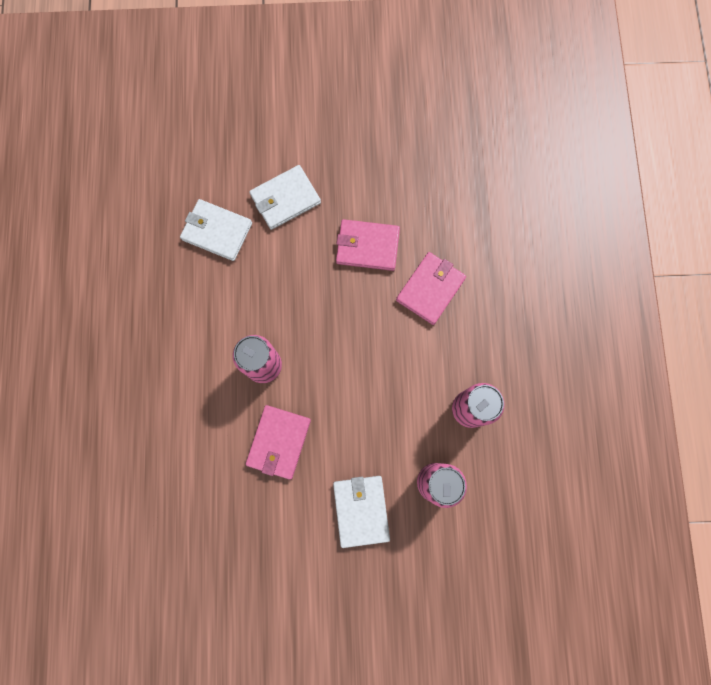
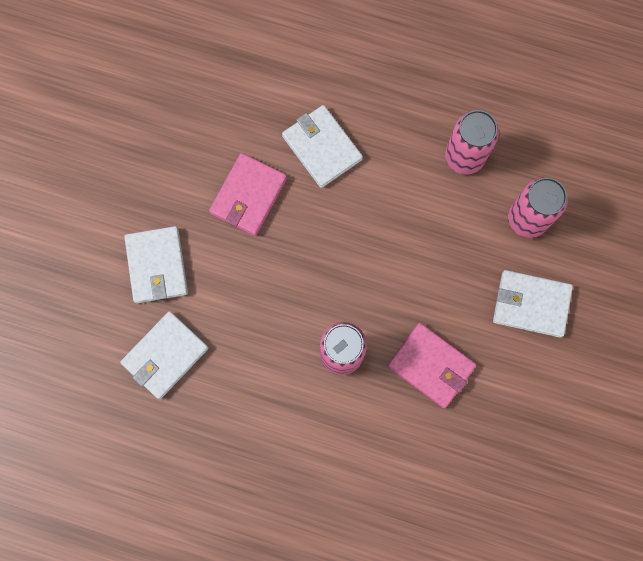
camera: 70 degrees left, 0 degrees up
(430, 289) = (322, 147): pink wallet -> white wallet

